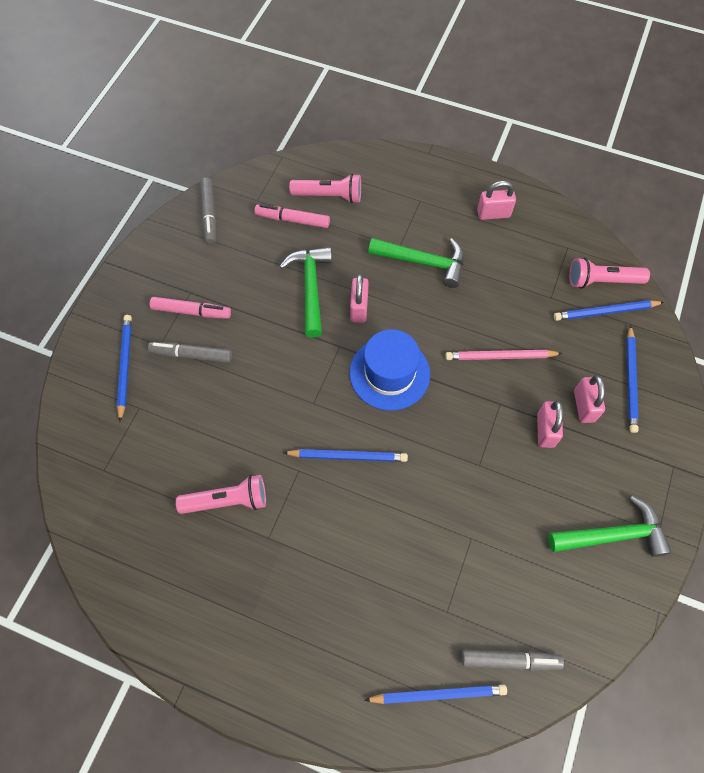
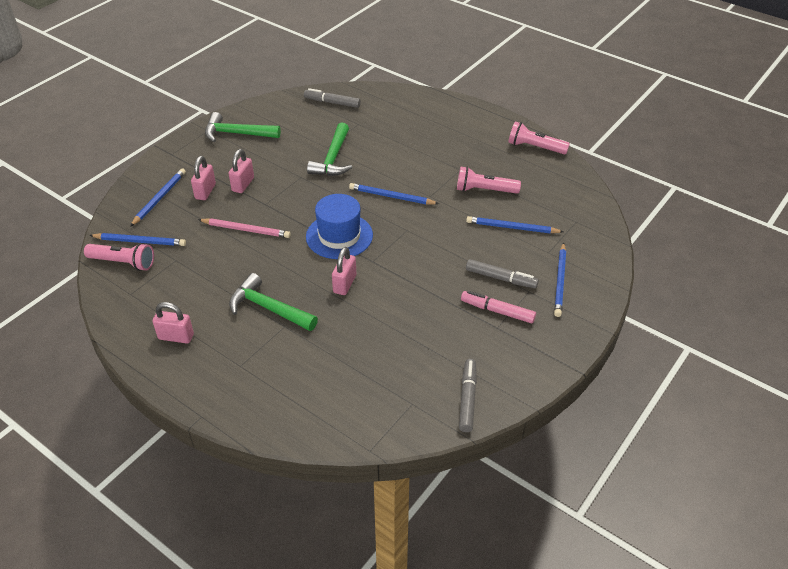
camera: 165 degrees left, 20 degrees down
(292, 220) = (380, 374): pink marker -> none
(310, 288) = (382, 308): green hammer -> green hammer (333, 158)
(329, 196) = (332, 391): pink flashlight -> pink flashlight (535, 147)
(438, 694) = (378, 99): blue pencil -> blue pencil (512, 228)

